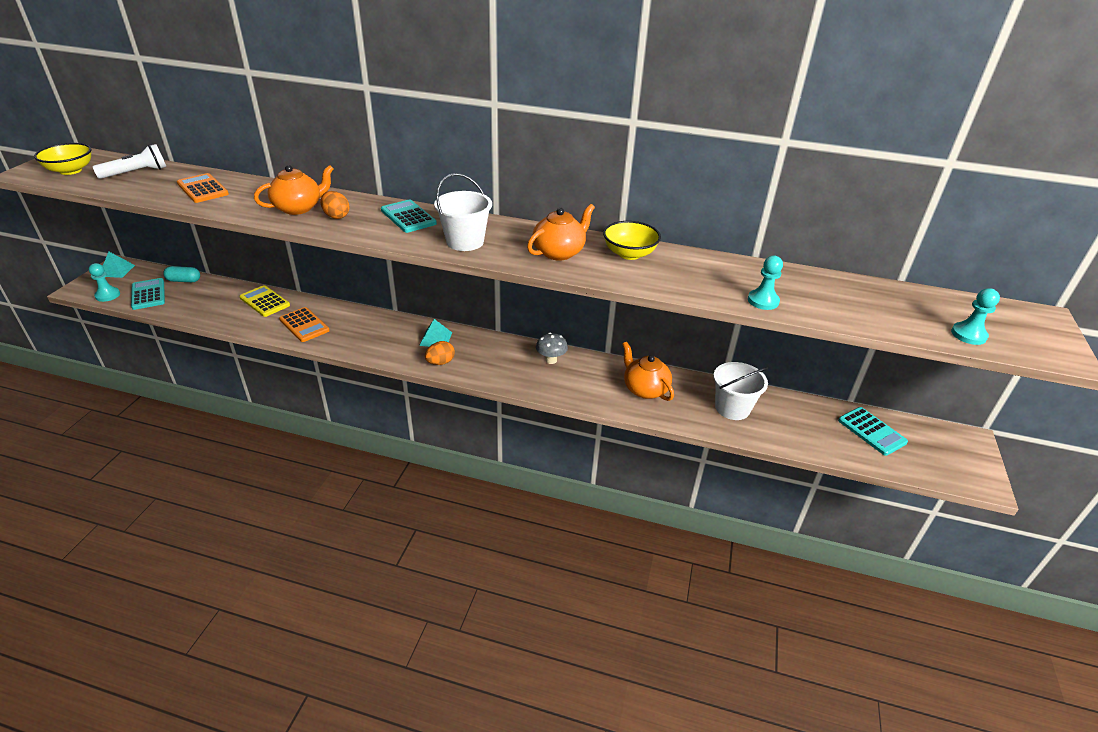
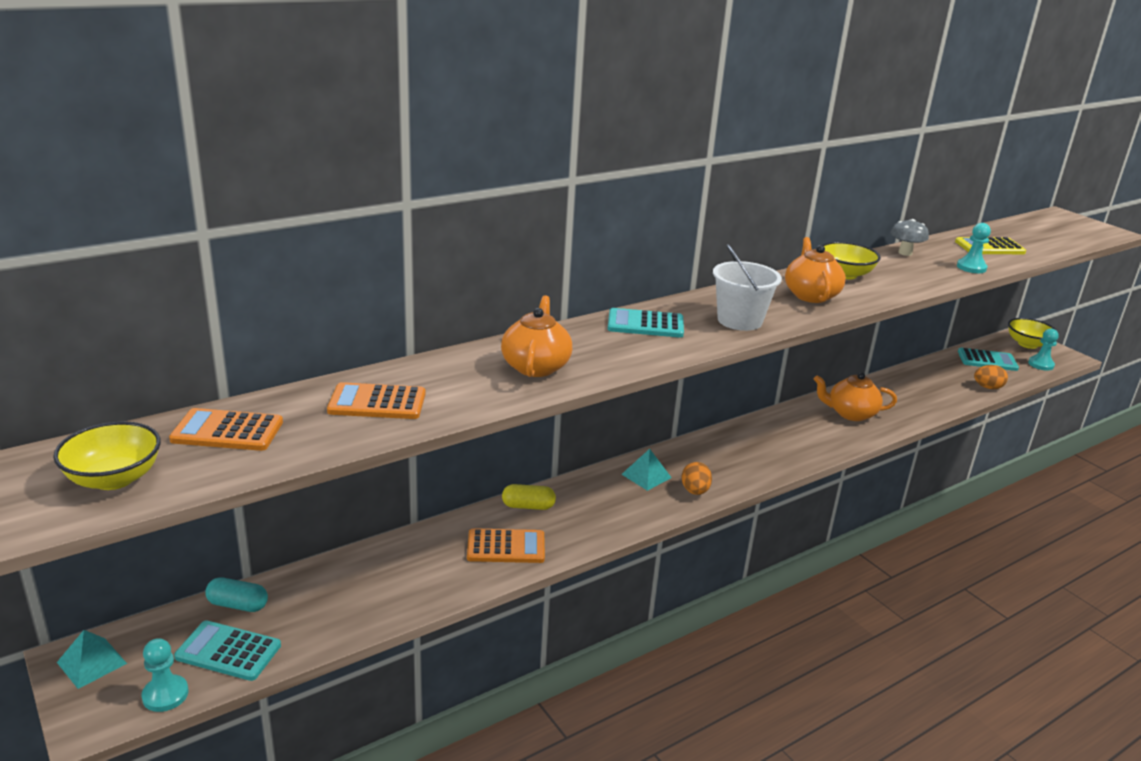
camera: 50 degrees left, 10 degrees down
(136, 173) = (227, 431): white flashlight -> orange calculator
(184, 280) = (238, 605): turquoise capsule -> turquoise capsule turned 60 degrees clockwise
(264, 301) = (405, 556): yellow calculator -> yellow calculator (989, 247)
(336, 216) = (590, 355): orange egg -> orange egg (987, 387)
(352, 315) = (528, 506): none -> yellow capsule
(551, 360) = (758, 434): grey mushroom -> grey mushroom (905, 253)
(732, 408) = (912, 392): white bucket -> none
(957, 447) = (1027, 344): none -> yellow bowl
(968, 335) = (1068, 239): turquoise pawn -> turquoise pawn (1041, 364)

